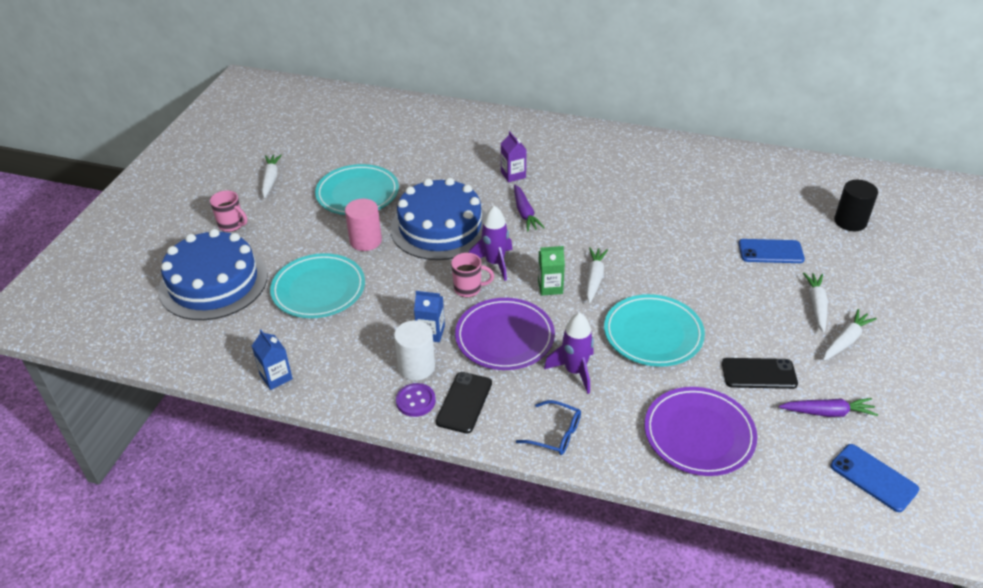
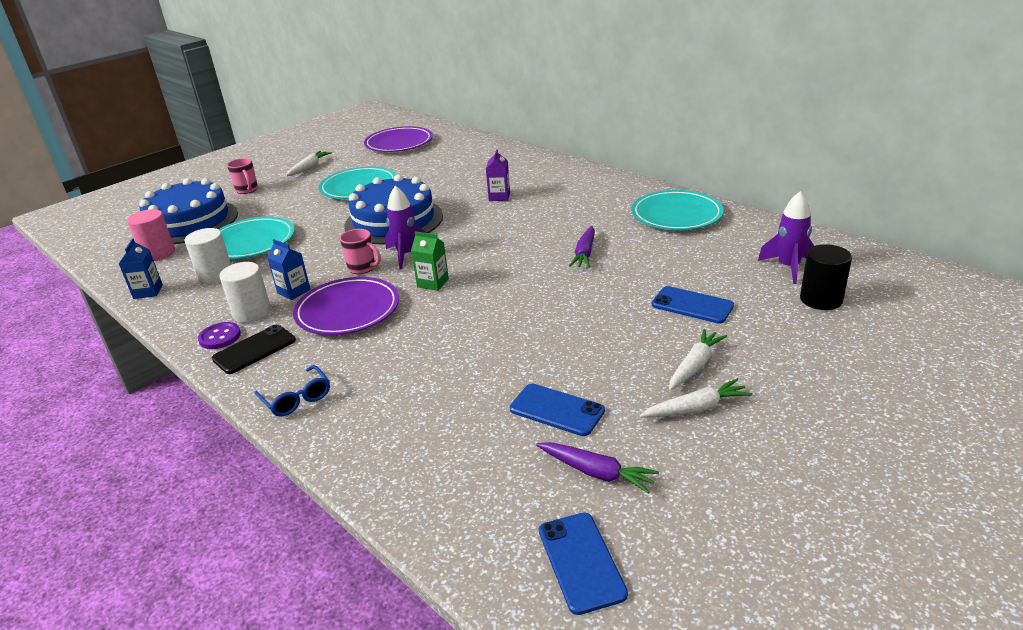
camera: 30 degrees right, 10 degrees down
(327, 337) = (215, 275): none -> white cylinder
(365, 241) = (325, 218): pink cylinder -> pink cylinder (158, 253)
(525, 213) = (477, 225): purple carrot -> purple carrot (585, 253)
(575, 371) = (375, 353): purple rocket -> purple rocket (788, 267)
(594, 278) = (481, 286): white carrot -> none
(653, 334) = (485, 344): turquoise plate -> turquoise plate (676, 215)
(699, 434) = (429, 445): purple plate -> purple plate (399, 143)
(759, 374) = (556, 410): black phone -> blue phone

